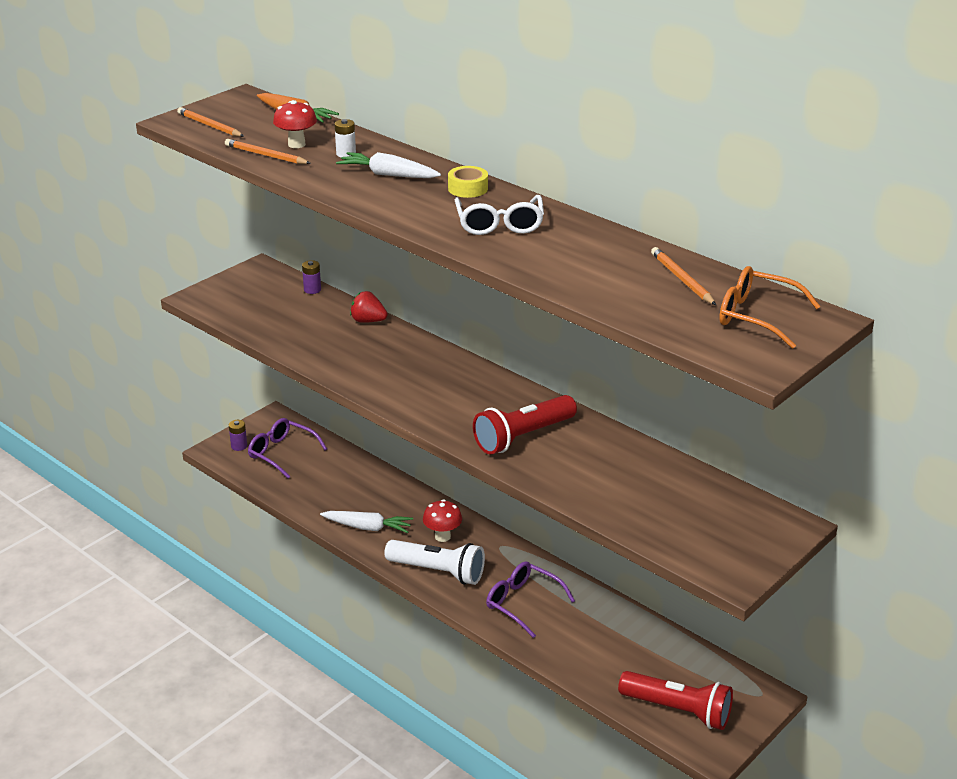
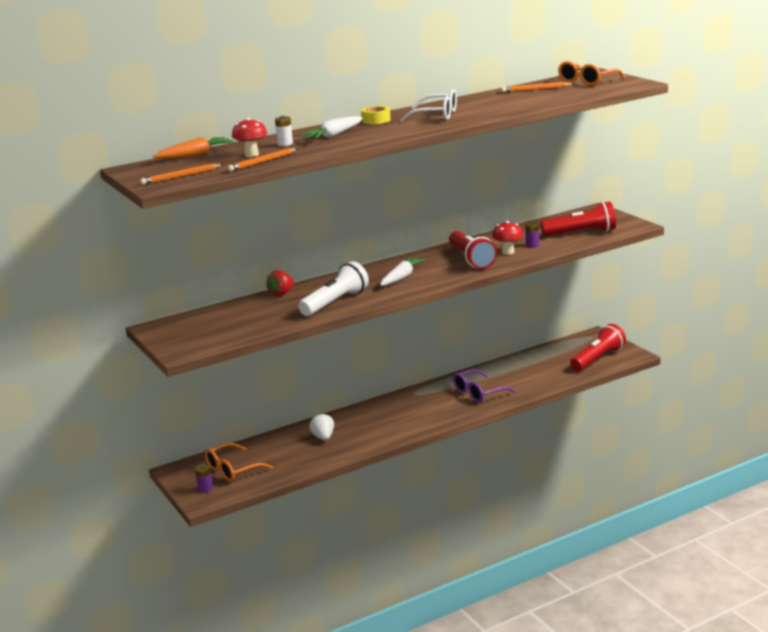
camera: 70 degrees left, 10 degrees down
(281, 453) = (232, 470): purple glasses -> orange glasses
(312, 290) = (213, 310): purple battery -> purple battery (532, 245)
(367, 498) = (323, 437): none -> white strawberry
(368, 527) = (360, 440): white carrot -> white carrot (401, 277)
(438, 572) = (428, 418): white flashlight -> white flashlight (335, 302)
(442, 536) = (389, 413): red mushroom -> red mushroom (508, 252)
(672, 523) = (581, 233): none -> red flashlight

